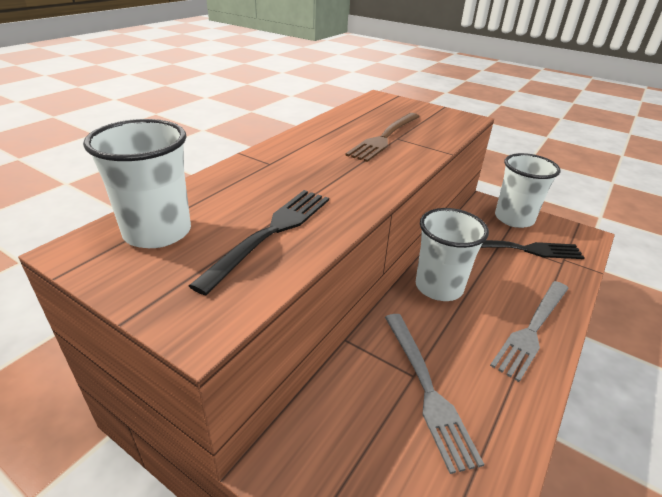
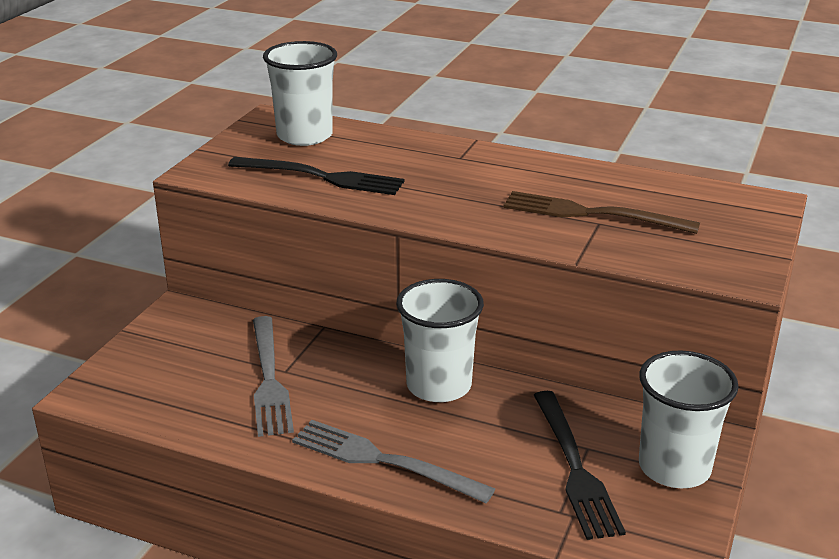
camera: 80 degrees right, 5 degrees down
(427, 389) = (269, 379): grey fork -> grey fork turned 75 degrees counterclockwise

